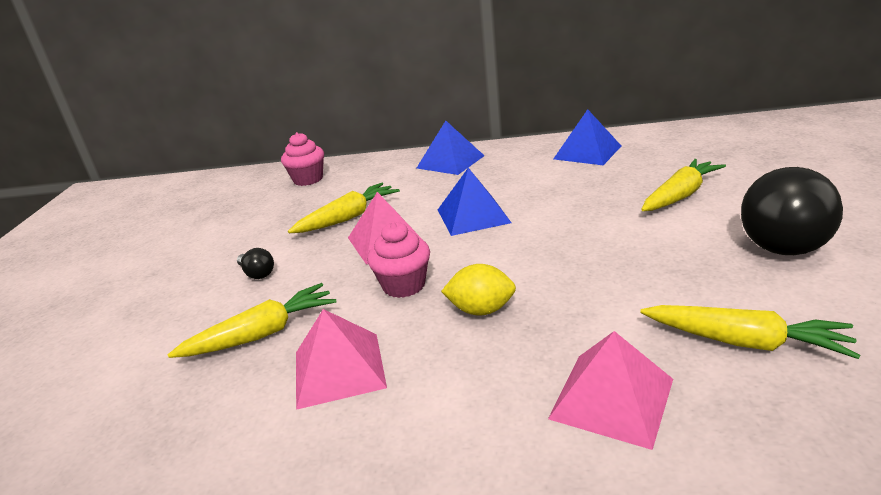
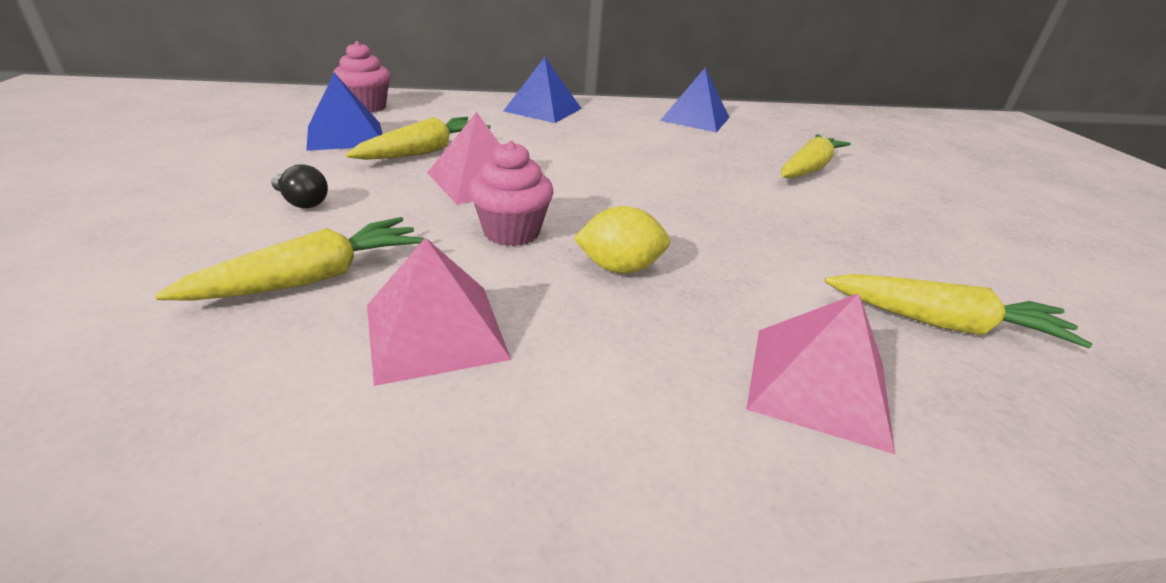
camera: 15 degrees left, 5 degrees up
(473, 216) = (583, 165): blue pyramid -> blue pyramid (345, 135)
(783, 237) = (930, 218): black light bulb -> none

